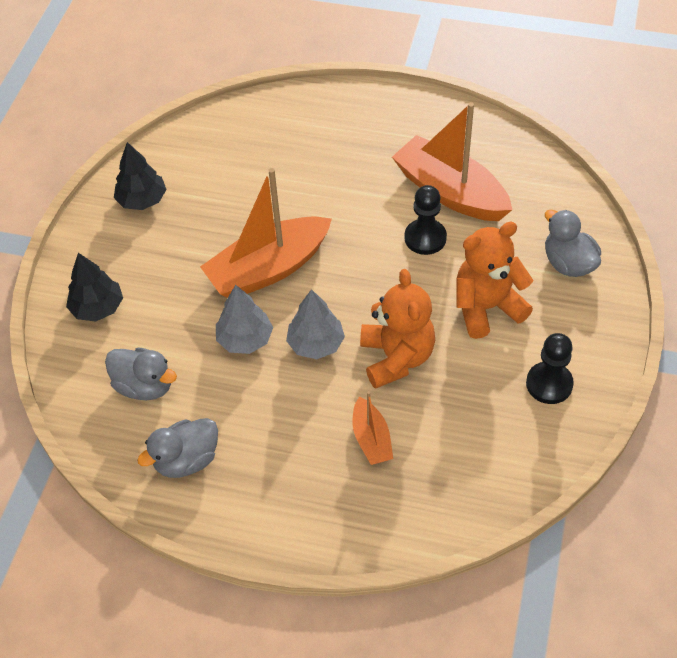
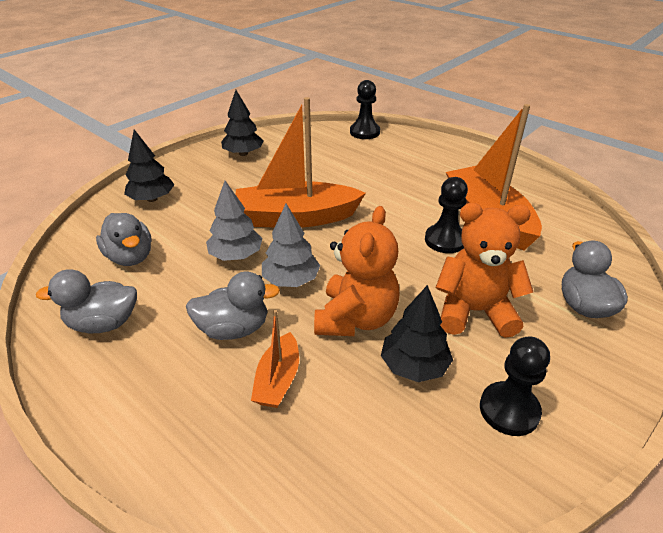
camera: 25 degrees right, 15 degrees down
(256, 109) = (364, 132): none -> black pawn
(303, 413) = (234, 329): none -> grey duck
(466, 379) = (414, 366): none -> black tree

